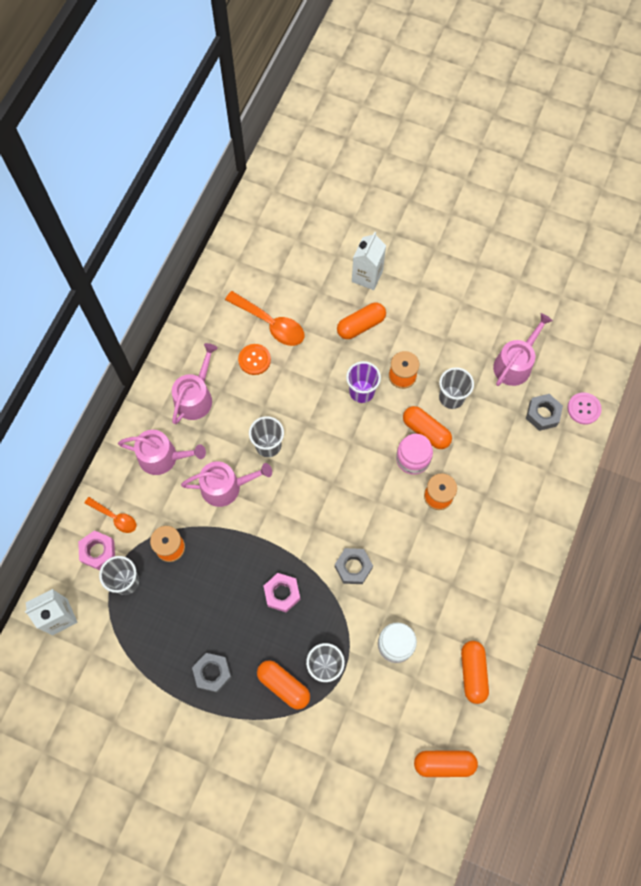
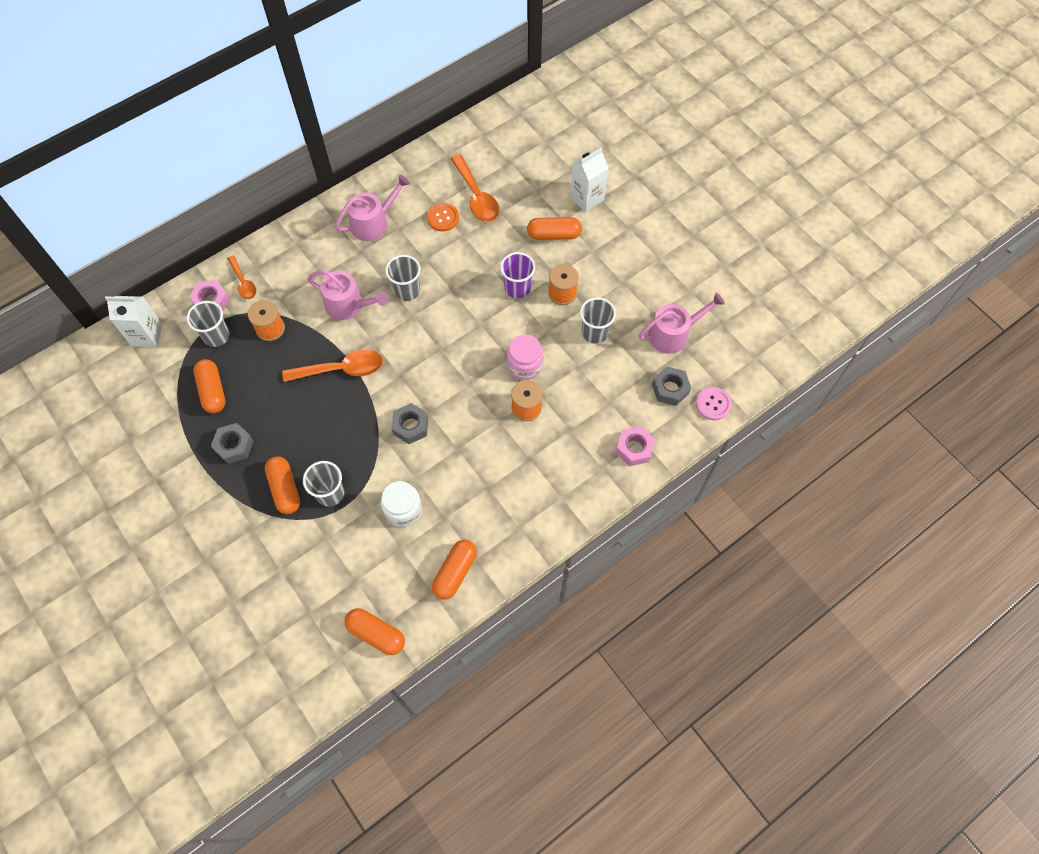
camera: 30 degrees right, 5 degrees down
(163, 457) = (314, 256): pink watering can -> none
(259, 550) = (341, 369): none -> orange spoon
(282, 593) = (335, 414): pink nut -> pink nut (634, 448)
(426, 431) = (552, 348): orange capsule -> orange capsule (213, 391)

